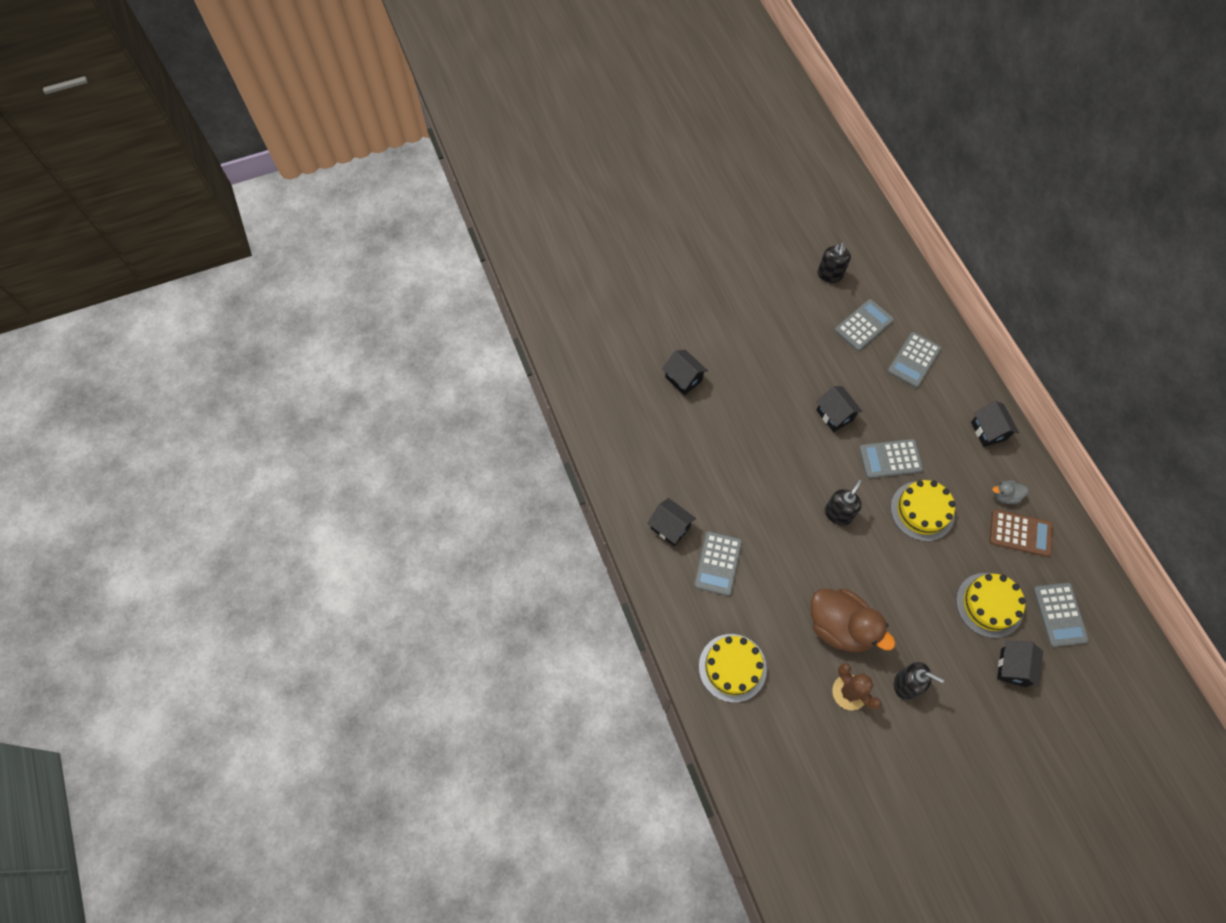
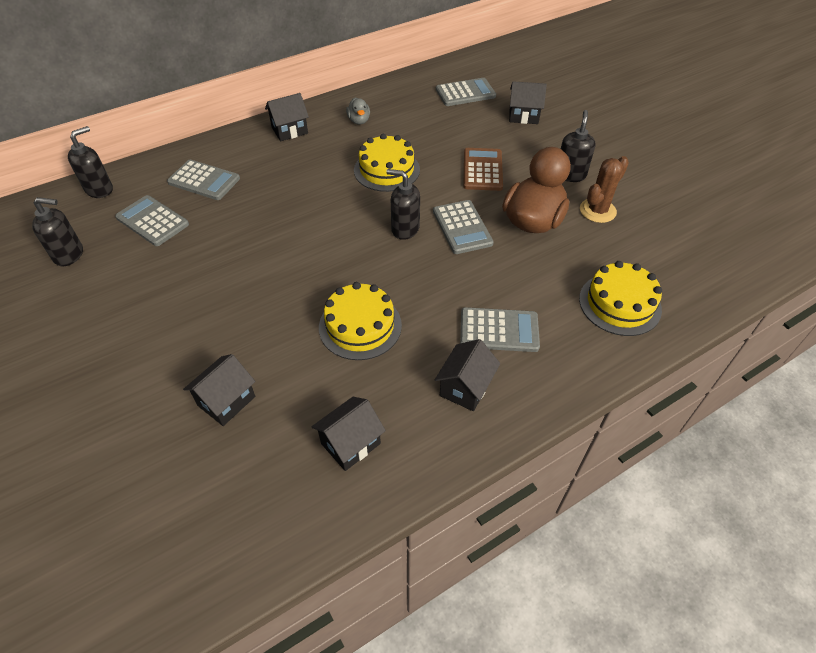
camera: 100 degrees left, 15 degrees down
(834, 415) = (278, 239): black house -> black house (350, 443)
(890, 459) = (330, 193): grey calculator -> grey calculator (462, 227)
(906, 285) = (99, 189): none -> black soap dispenser
(989, 605) = (471, 128): yellow cake -> yellow cake (360, 326)
(1020, 533) = (395, 112): brown calculator -> brown calculator (482, 170)

